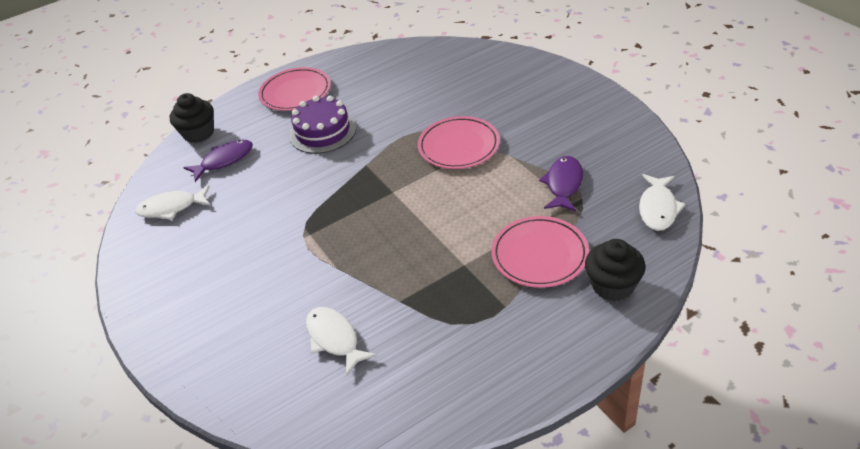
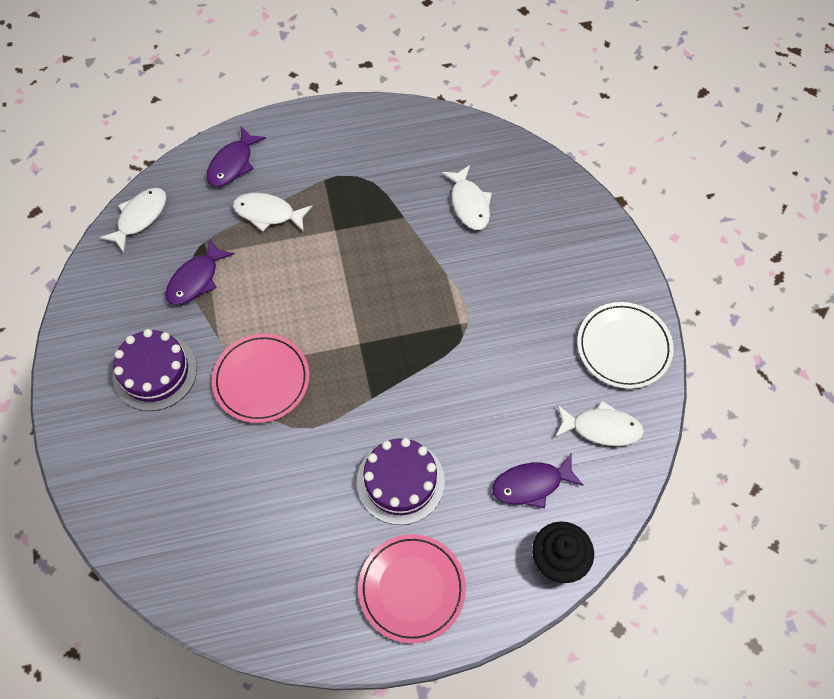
camera: 165 degrees left, 20 degrees up
(153, 267) = (623, 347): none -> white plate
(539, 255) = (268, 213): pink plate -> white fish
(544, 123) = (155, 372): none -> purple cake
(612, 285) = (232, 164): black cupcake -> purple fish

